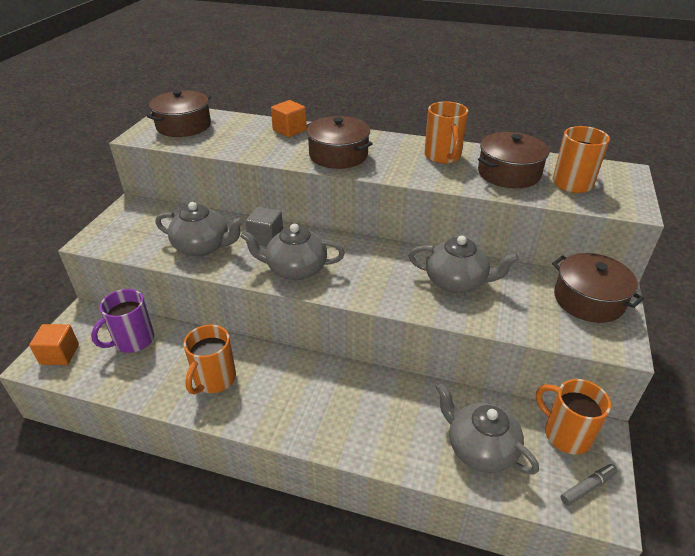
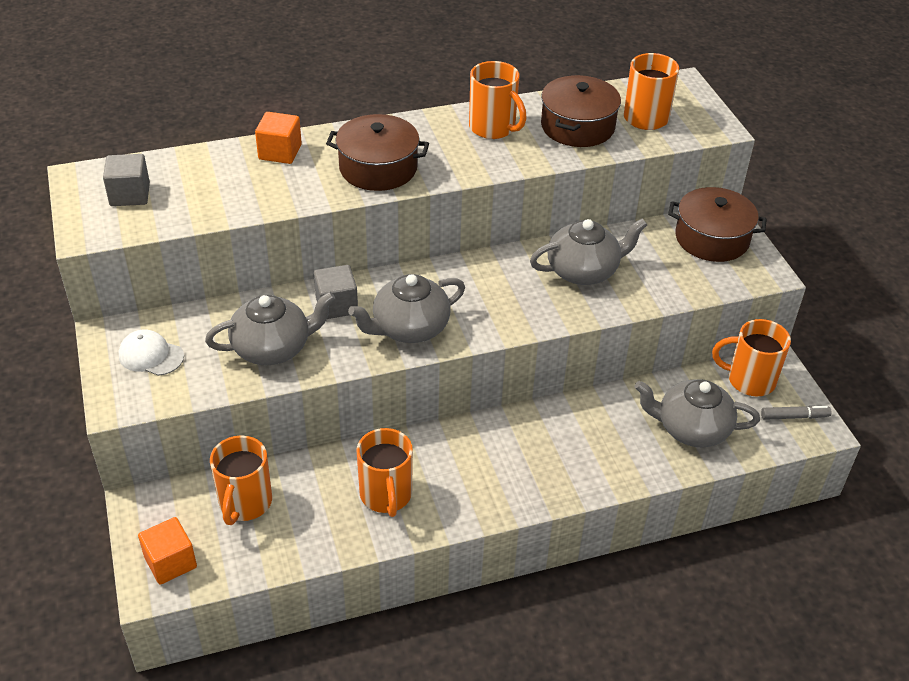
camera: 35 degrees left, 5 degrees up
(133, 341) = (245, 503): purple mug -> orange mug
(136, 224) = (151, 356): none -> white cap
(183, 126) = (130, 195): brown pot -> grey cube
(587, 487) = (794, 417): grey marker -> grey marker turned 60 degrees clockwise

